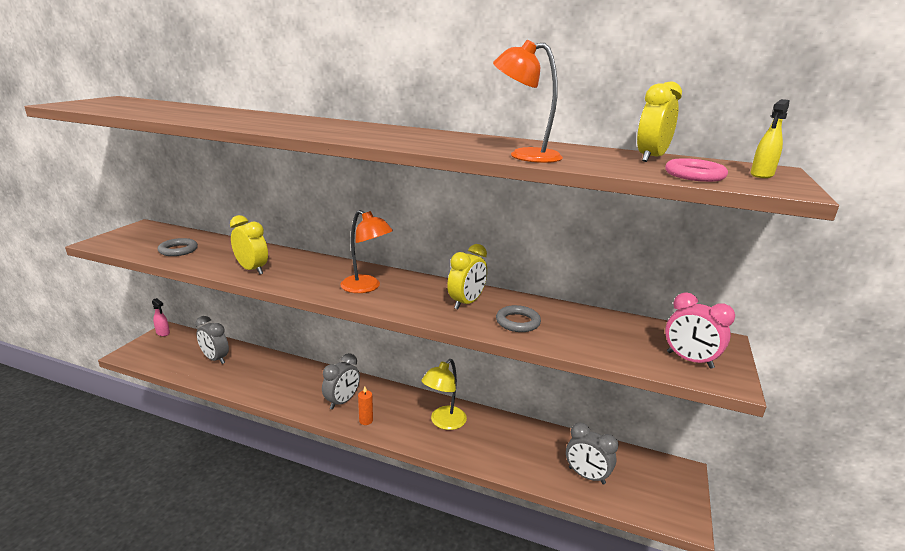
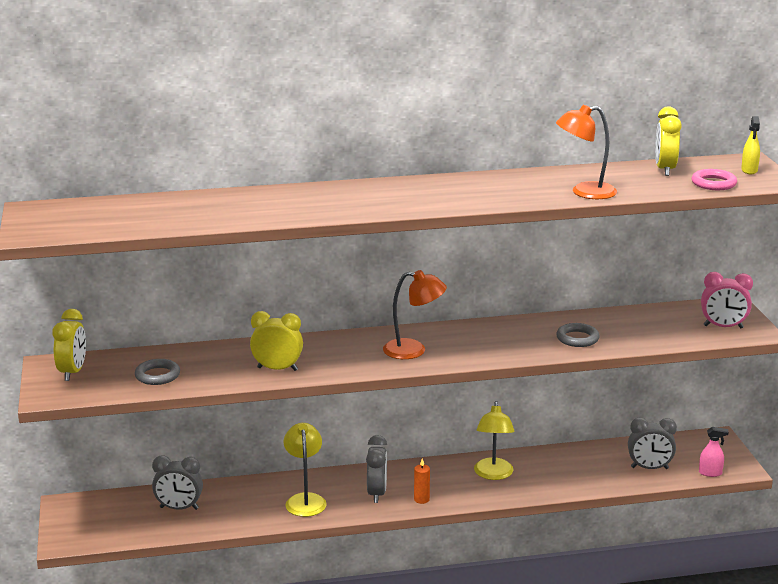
camera: 30 degrees left, 0 degrees up
(163, 333) = (64, 508): pink spray bottle -> pink spray bottle (710, 473)
(291, 386) = (305, 500): none -> yellow lamp
(466, 303) = (517, 336): yellow clock -> yellow clock (72, 372)

